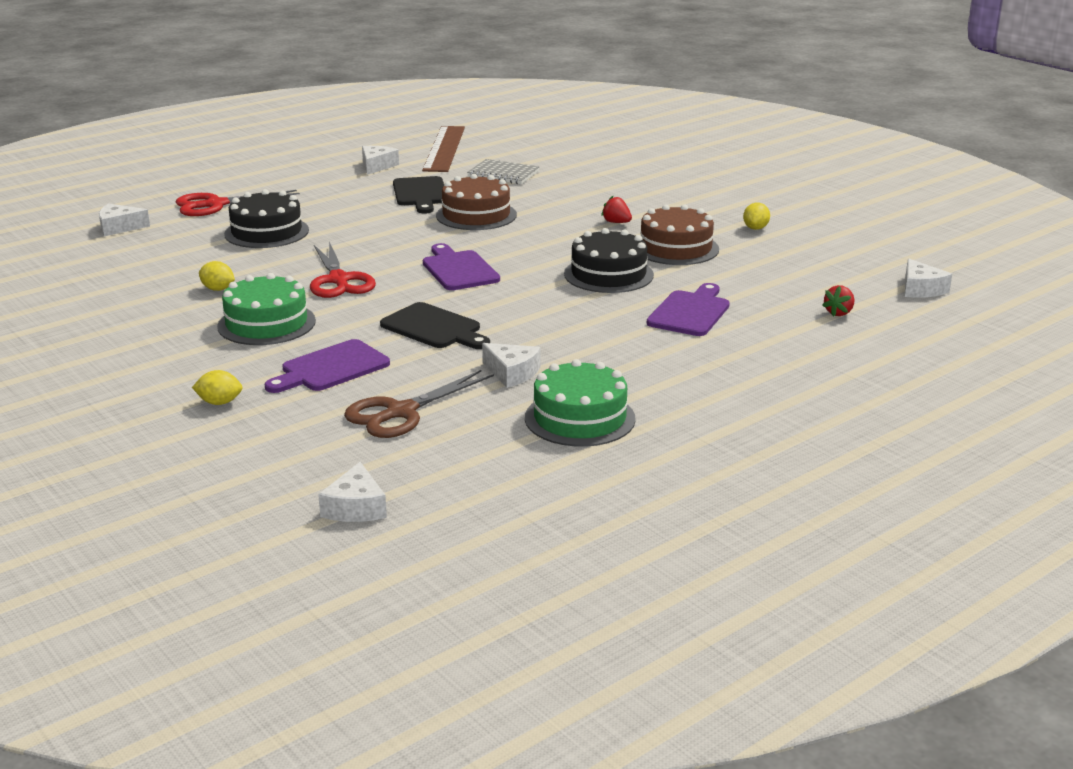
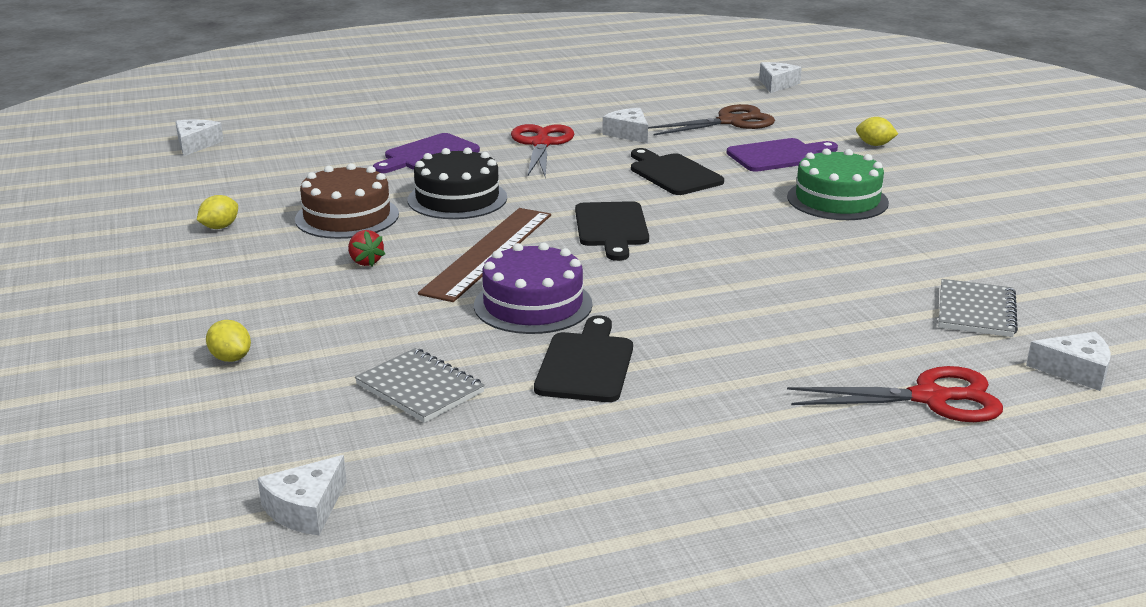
camera: 160 degrees left, 0 degrees up
(169, 251) = (975, 311): none -> grey notebook
(218, 289) = (896, 244): yellow lemon -> yellow lemon (231, 358)
(266, 232) = (841, 323): black cake -> none
(339, 280) = (753, 235): red scissors -> red scissors (541, 144)
(377, 166) = (626, 458): white cheese -> white cheese (306, 509)
(444, 148) = (464, 495): brown ruler -> brown ruler (489, 253)
(459, 269) = (611, 228): purple cutting board -> black cutting board
(476, 215) = (533, 305): brown cake -> purple cake
(580, 418) = (601, 103): green cake -> none
(839, 313) = (304, 137): red strawberry -> none

